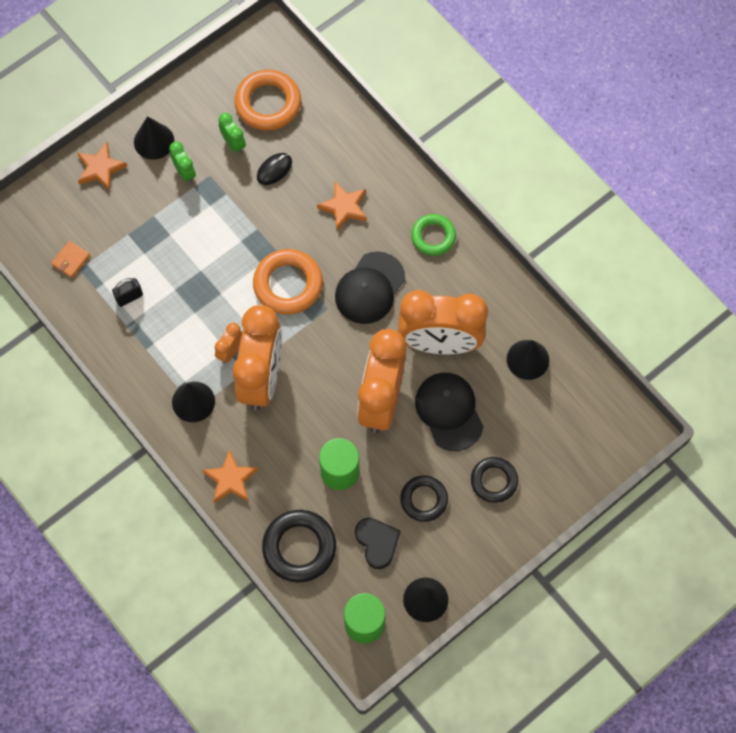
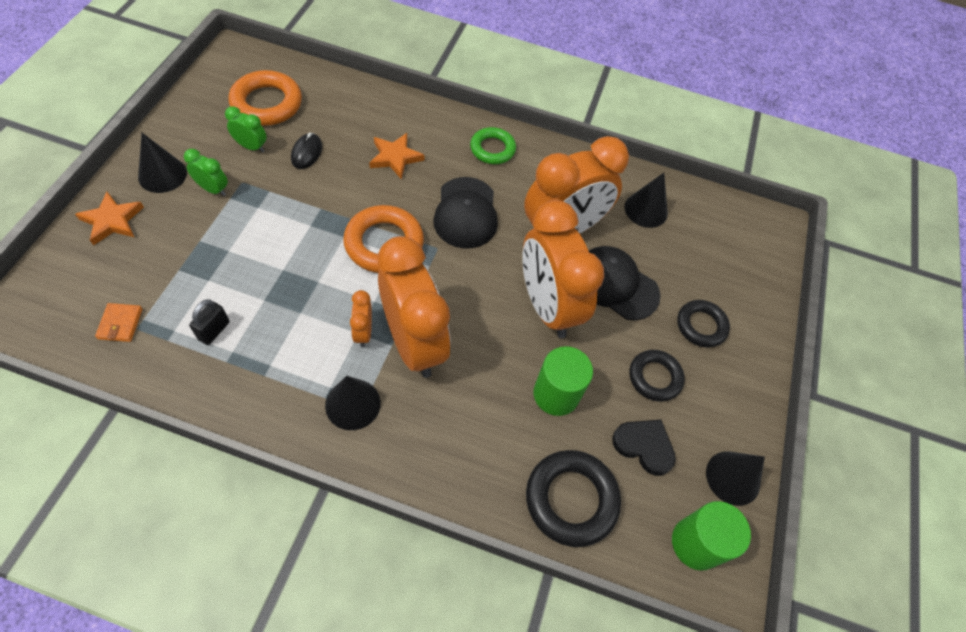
camera: 40 degrees left, 10 degrees down
(230, 479) = (447, 467): orange star -> none

